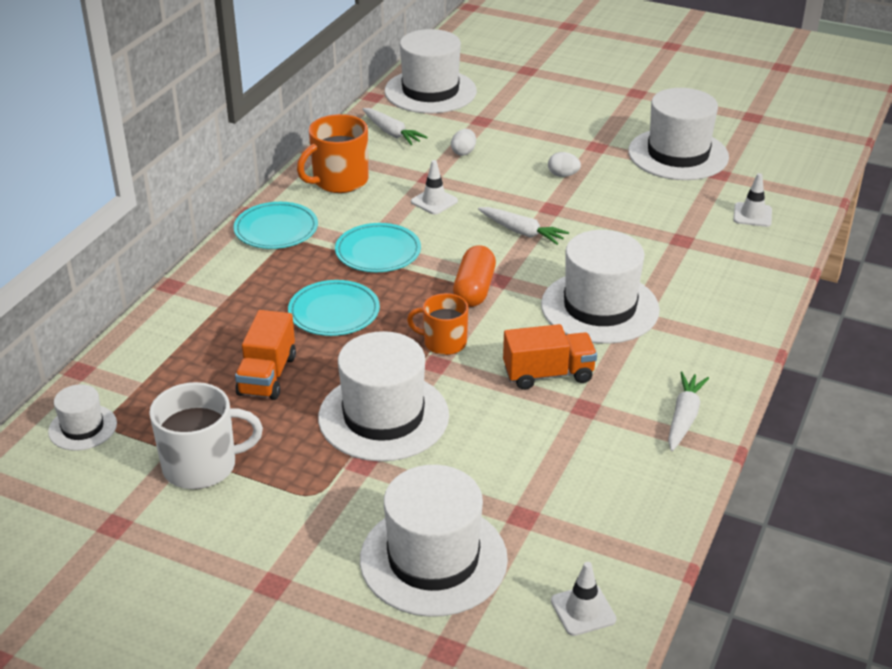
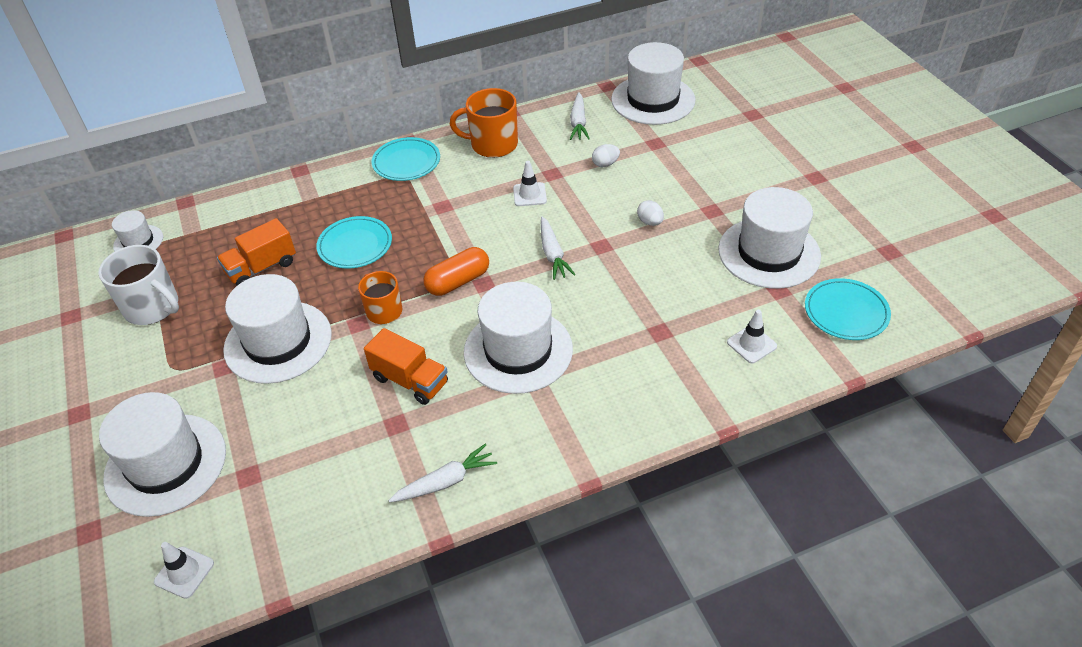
camera: 45 degrees right, 10 degrees up
(378, 252) = (441, 215): turquoise plate -> turquoise plate (846, 312)

